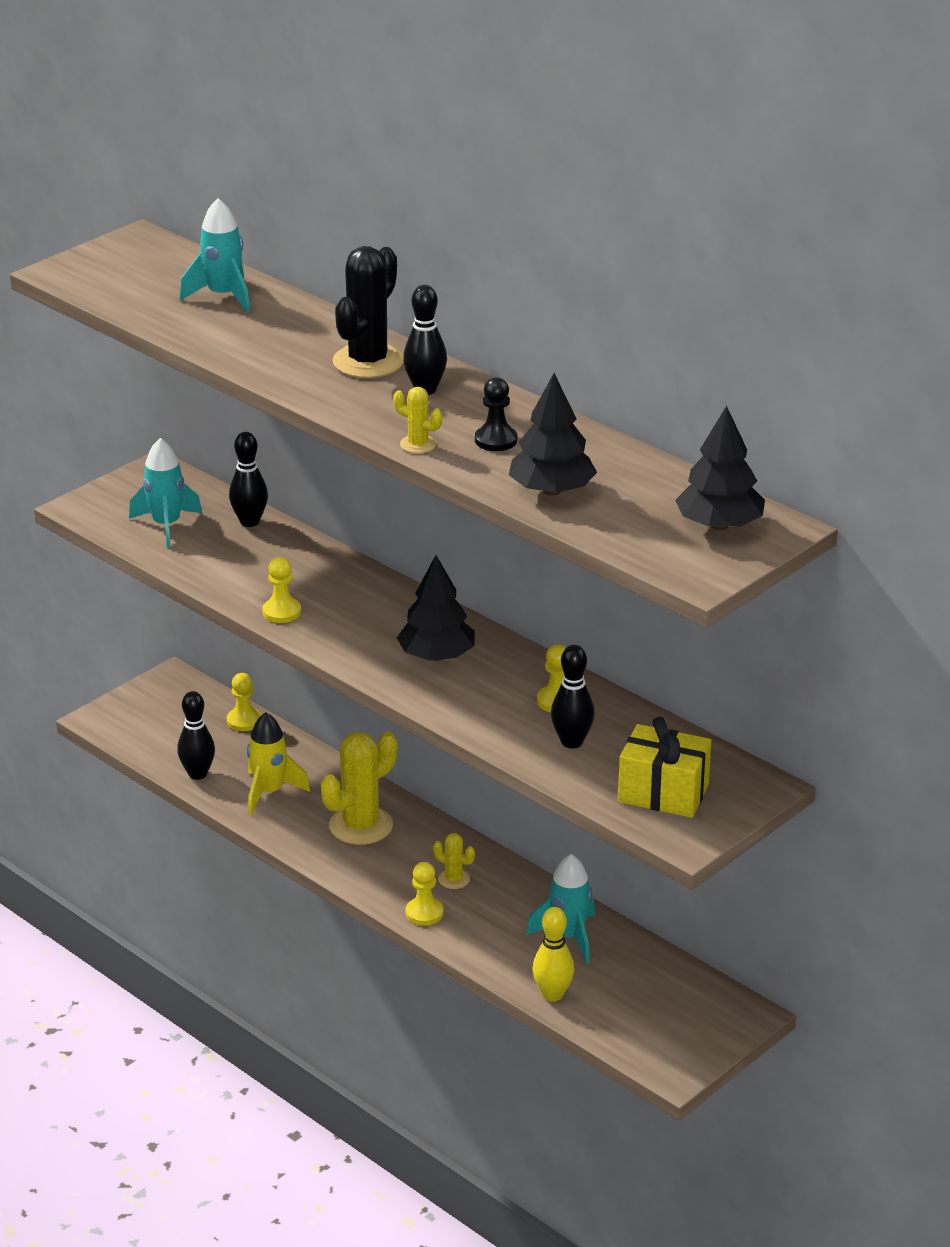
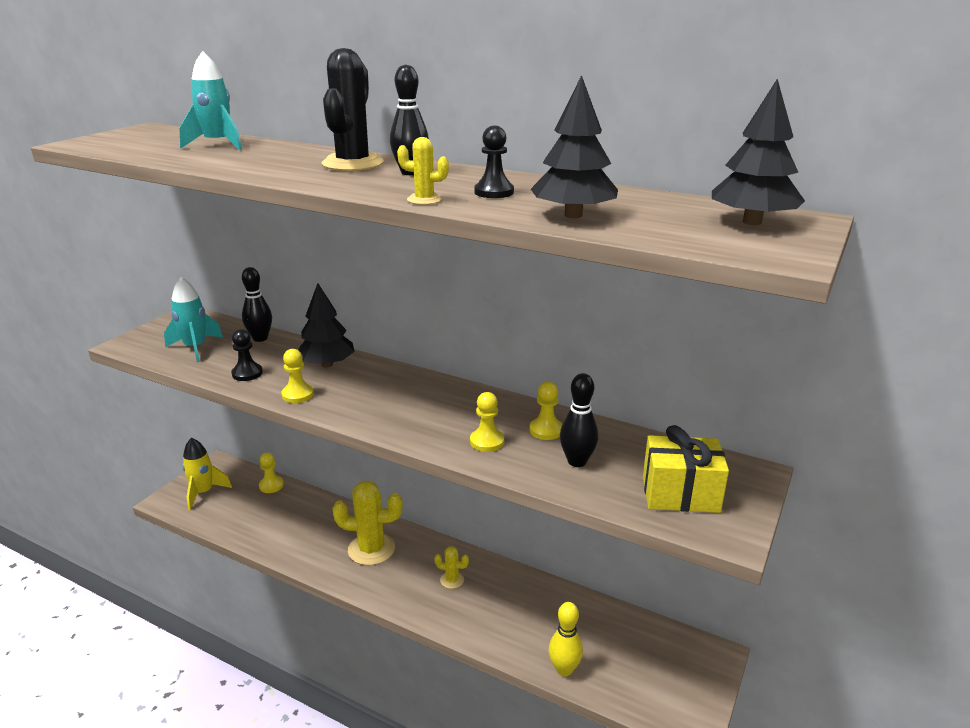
camera: 15 degrees left, 5 degrees down
(197, 774) = (242, 530): black bowling pin -> none
(226, 573) = (247, 373): none -> black pawn
(269, 792) = (298, 535): yellow rocket -> yellow rocket (203, 492)
(361, 826) = (371, 549): yellow cactus -> yellow cactus turned 60 degrees clockwise
(424, 913) = (439, 614): yellow pawn -> yellow pawn (487, 441)
(436, 656) = (434, 410): black tree -> black tree (327, 364)
(569, 937) = (554, 612): turquoise rocket -> none

